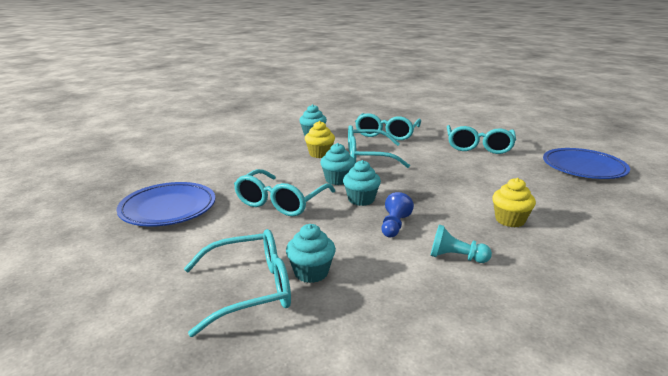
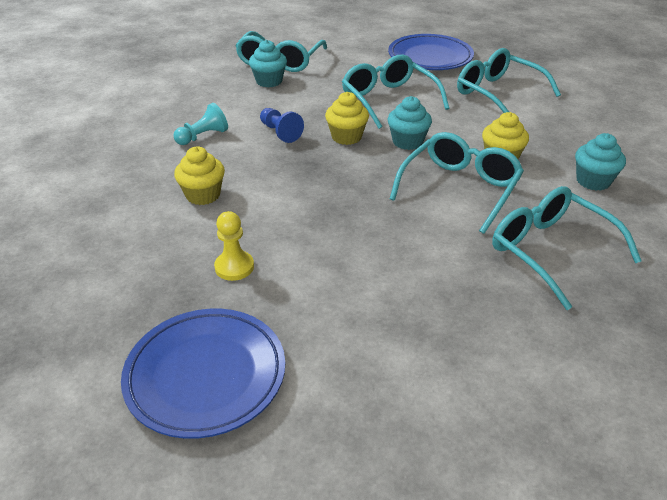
camera: 125 degrees right, 15 degrees up
(361, 199) = (346, 137): turquoise cupcake -> yellow cupcake
(478, 147) = (403, 318): turquoise glasses -> turquoise glasses (498, 93)
(531, 185) = (234, 267): none -> yellow pawn

